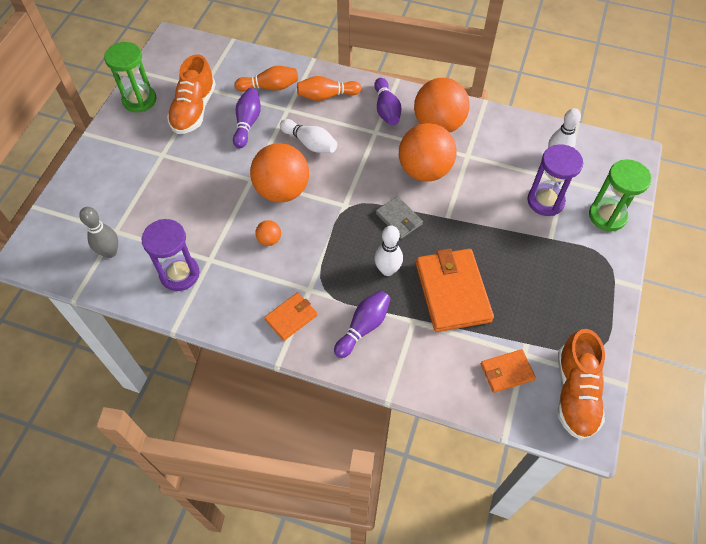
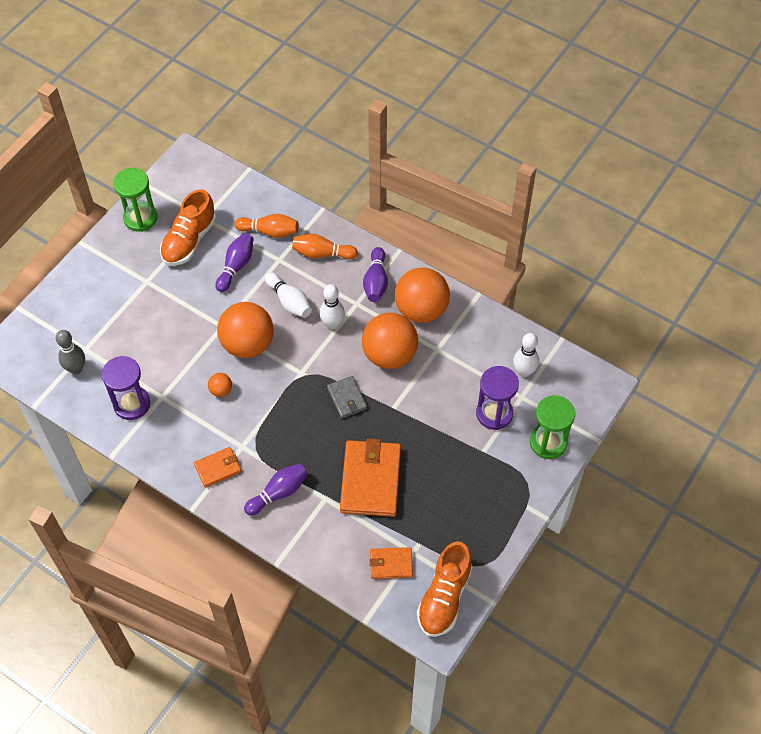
camera: 15 degrees right, 0 degrees up
(387, 270) = (319, 445): white bowling pin -> white bowling pin (332, 324)

